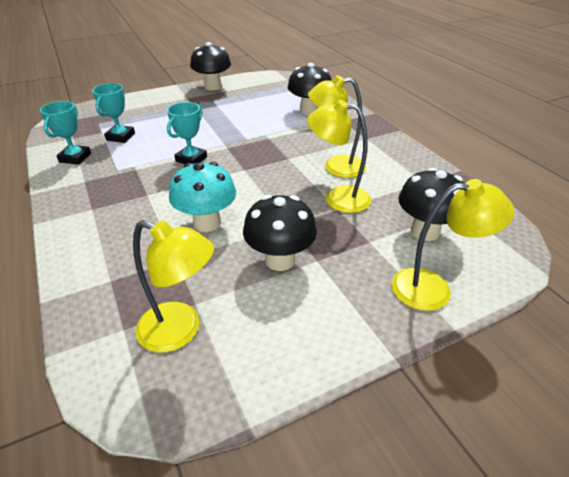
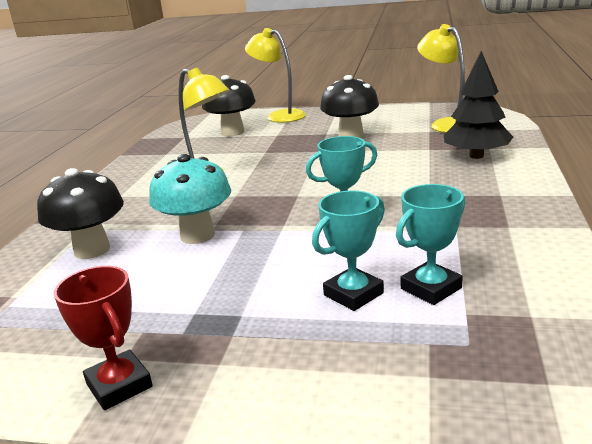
camera: 140 degrees left, 15 degrees down
(75, 158) = (523, 266): turquoise trophy -> turquoise trophy (353, 294)
(121, 259) = (476, 156): none -> black tree
(207, 223) = (384, 163): turquoise mushroom -> turquoise mushroom (197, 235)
(213, 87) = (119, 385): black mushroom -> red trophy
(337, 198) = (252, 157): yellow lamp -> none

